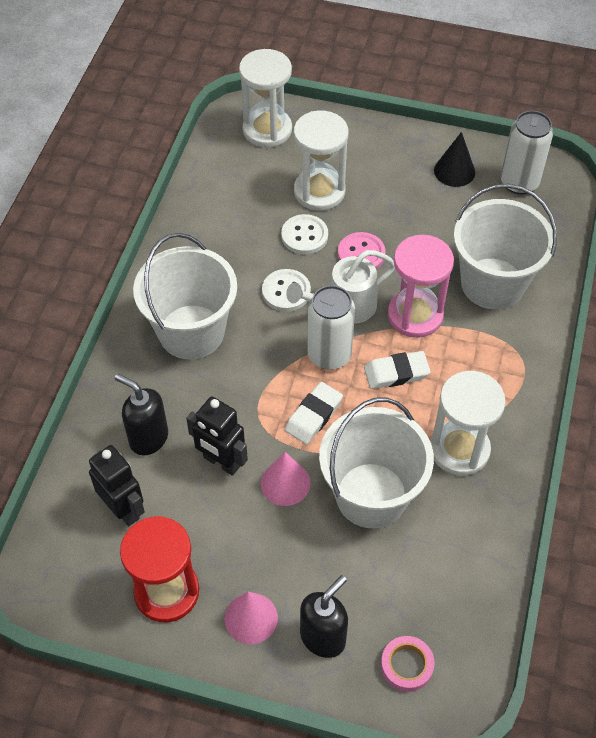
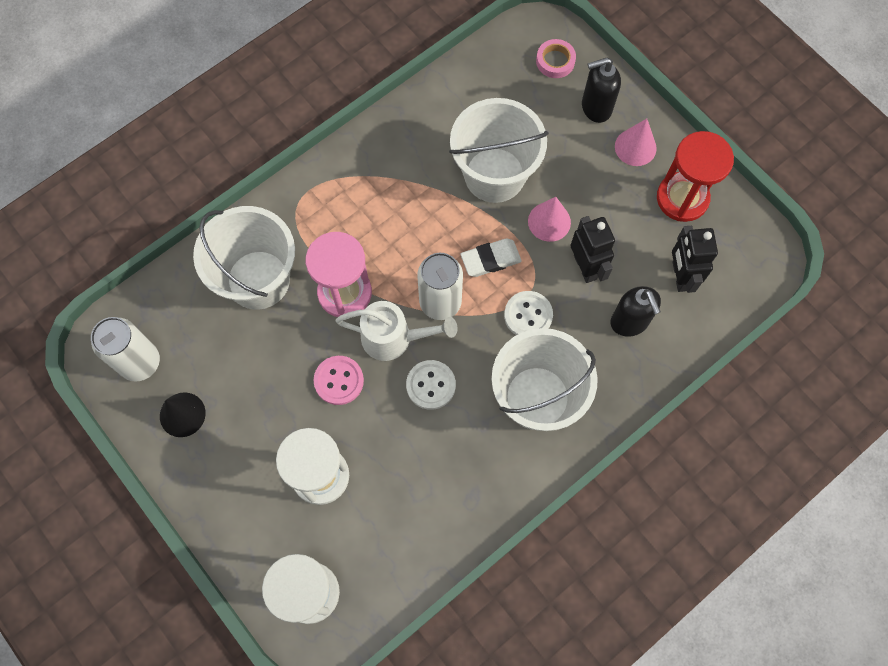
camera: 145 degrees left, 15 degrees up
(304, 236) = (372, 434): white button -> white button (528, 315)
(396, 373) = (401, 253): white eraser -> none
(459, 449) = (406, 167): white hourglass -> none

